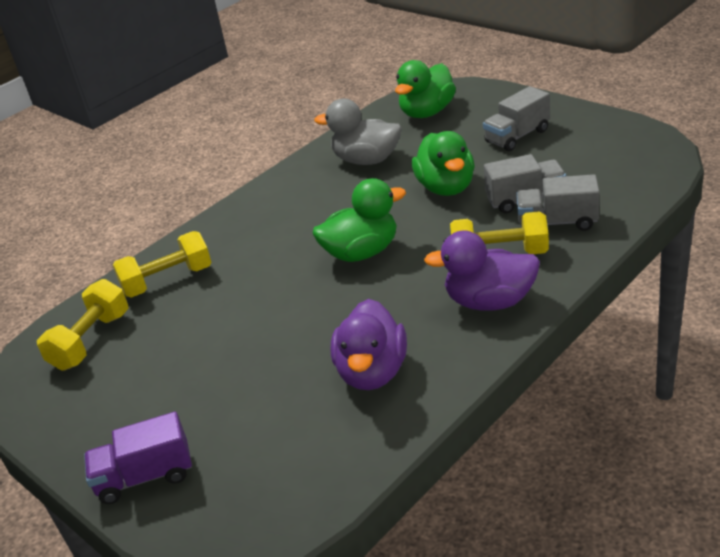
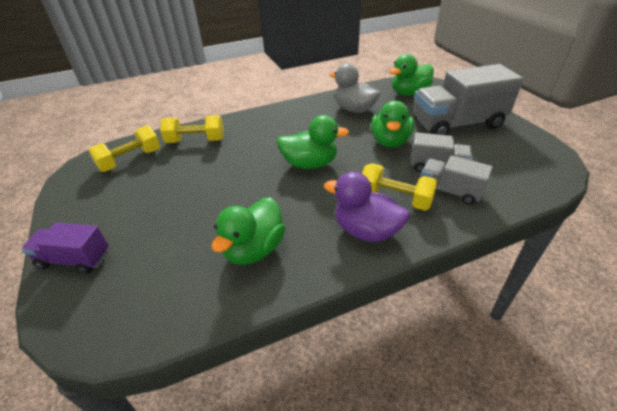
camera: 20 degrees right, 5 degrees up
(372, 372) = (254, 249): purple duck -> green duck
(517, 136) = (457, 124): grey truck -> grey truck, size x1.86

